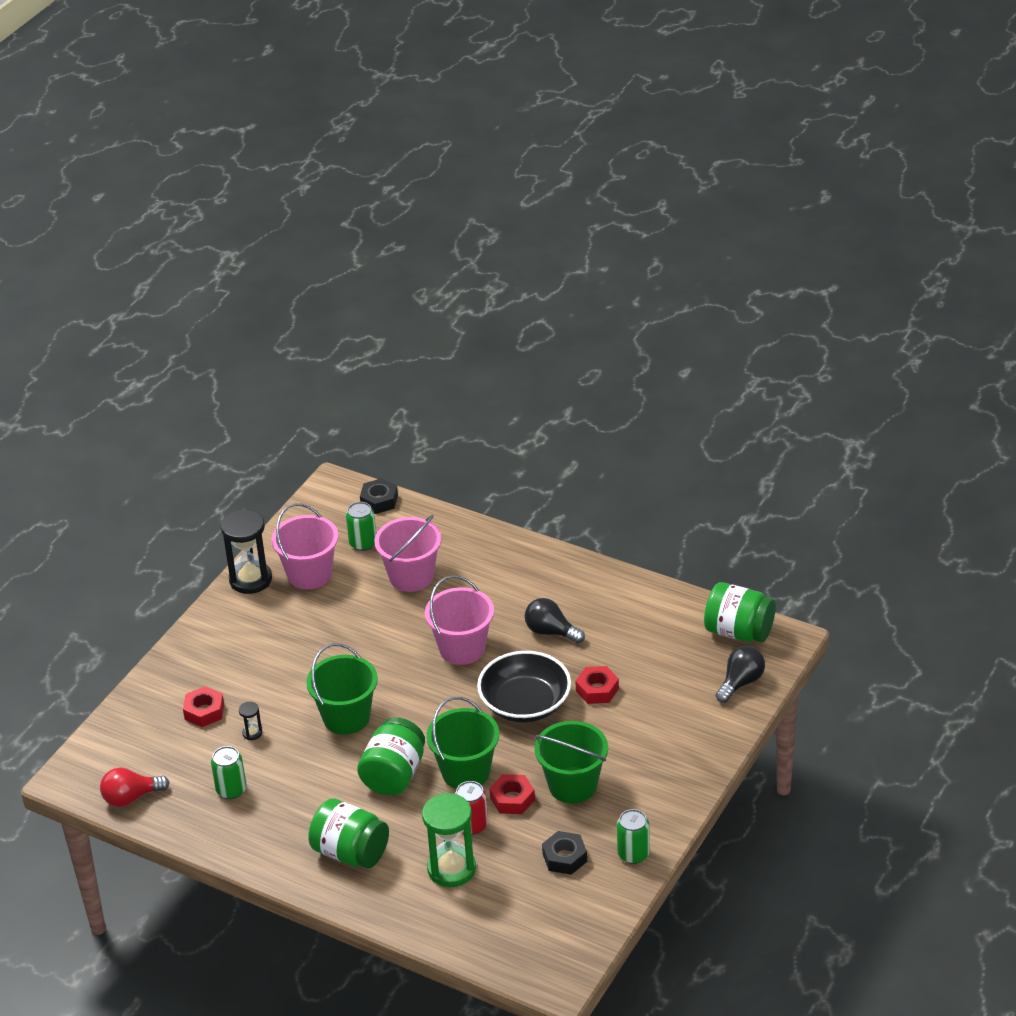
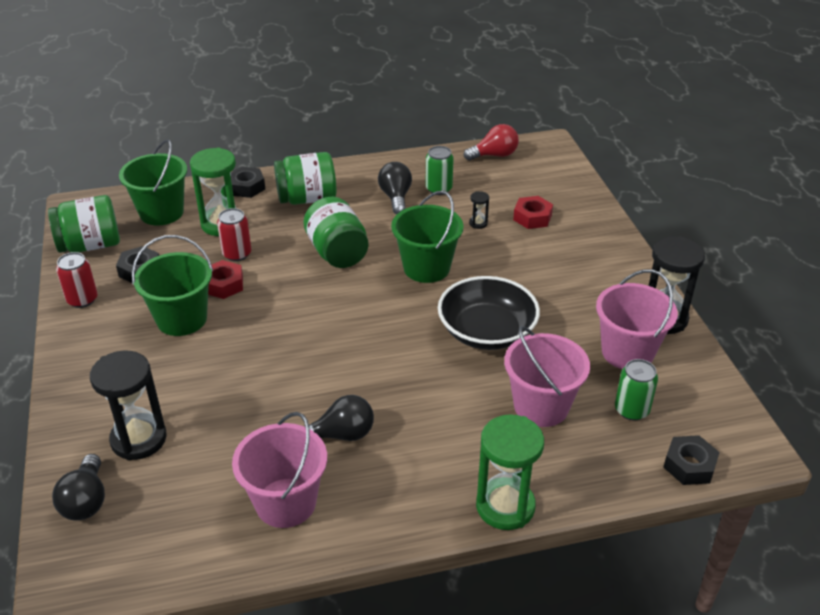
camera: 135 degrees right, 0 degrees up
(131, 797) = (494, 155): red light bulb -> red light bulb turned 45 degrees clockwise
(277, 804) = (396, 197): none -> black light bulb
(386, 904) = (246, 187): none -> black nut
(462, 648) = (405, 370): pink bucket -> pink bucket (285, 503)
(465, 772) = (283, 282): green bucket -> green bucket (161, 212)
(506, 541) = (505, 506): none -> green hourglass
(525, 704) = (292, 356): black bowl -> black bowl (486, 331)
(597, 690) = (236, 406): red nut -> none
(633, 854) = (82, 299): green can -> red can
(679, 704) = (139, 439): none -> black hourglass
(739, 631) = (131, 563): green jar -> green jar (90, 245)

